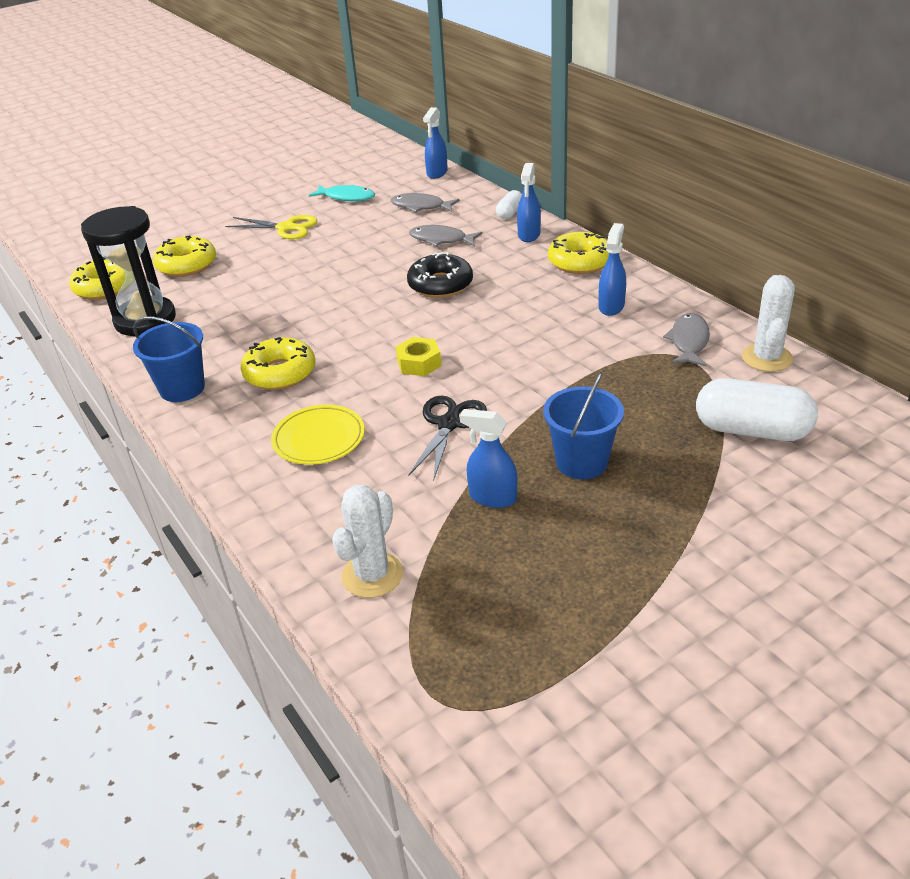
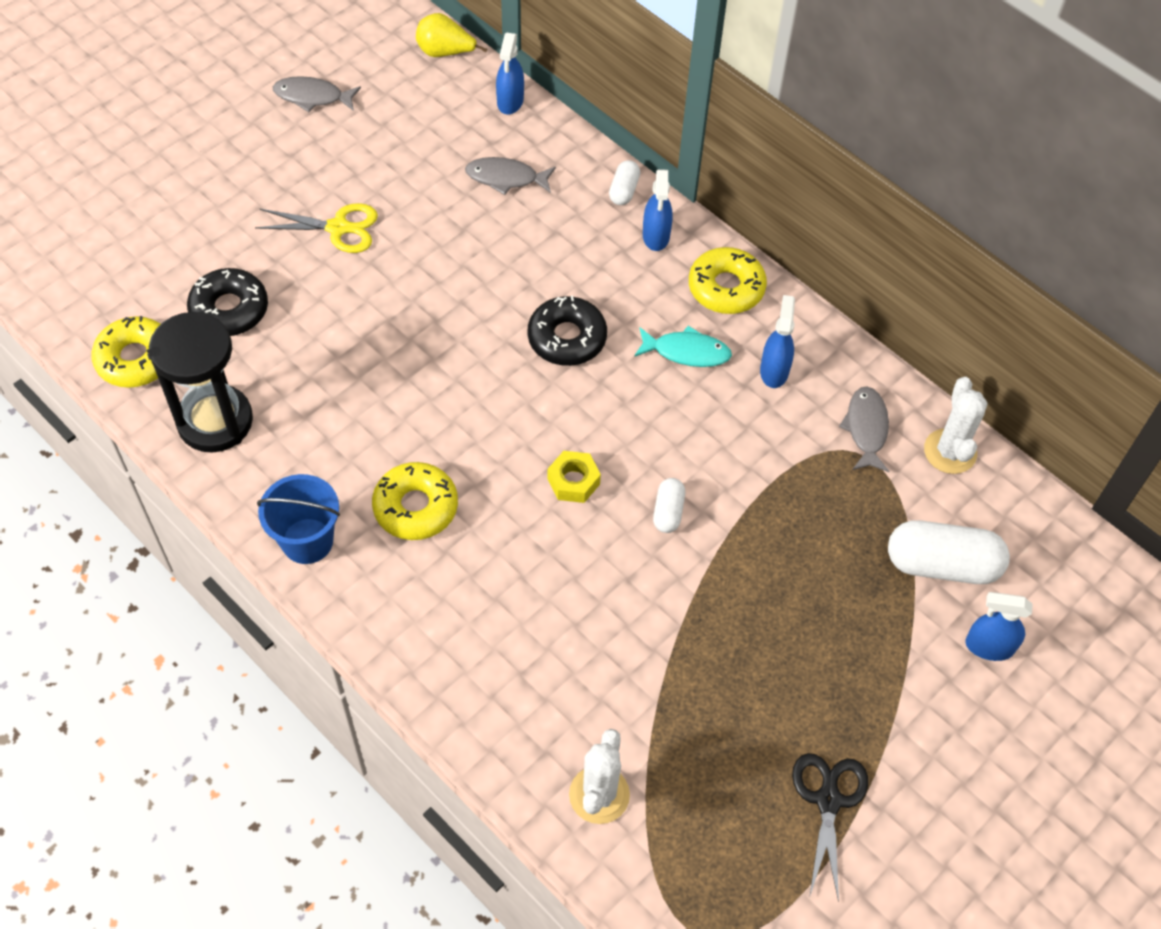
camera: 15 degrees left, 20 degrees up
(187, 265) = (229, 309): yellow donut -> black donut
(319, 438) = (492, 610): yellow plate -> none
(346, 197) = (401, 158): turquoise fish -> turquoise fish (686, 352)
(398, 152) = (445, 52): none -> yellow pear
(441, 239) = (548, 248): grey fish -> grey fish (312, 97)
(449, 424) = (628, 577): black scissors -> black scissors (828, 800)
(492, 497) = (696, 681): blue spray bottle -> blue spray bottle (988, 646)
(497, 384) = (668, 512): none -> white capsule
(581, 462) = (777, 624): blue bucket -> none

